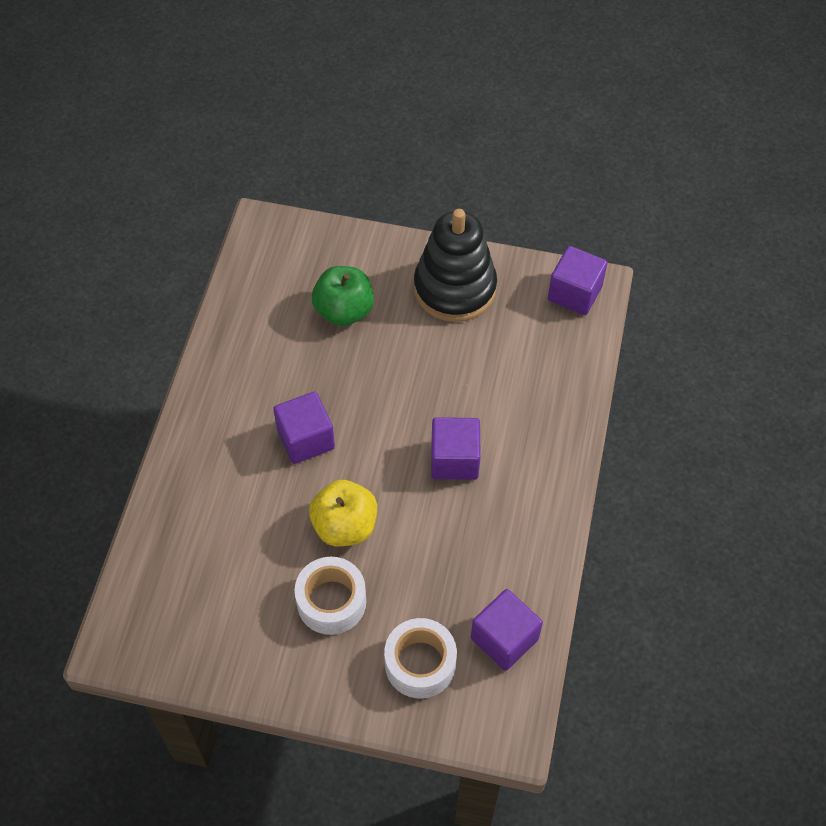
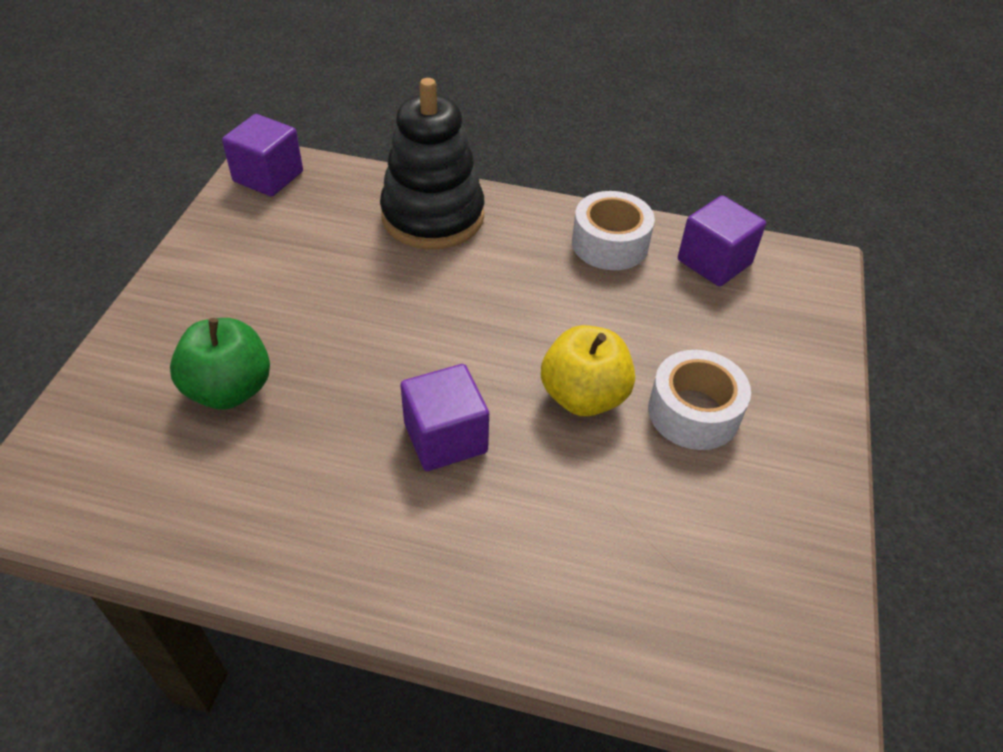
camera: 90 degrees left, 10 degrees down
(420, 664) = (759, 331): white tape -> white tape (610, 244)
(454, 288) = (228, 274): black stacking toy -> black stacking toy (433, 216)
(454, 460) = (488, 288): purple cube -> none

